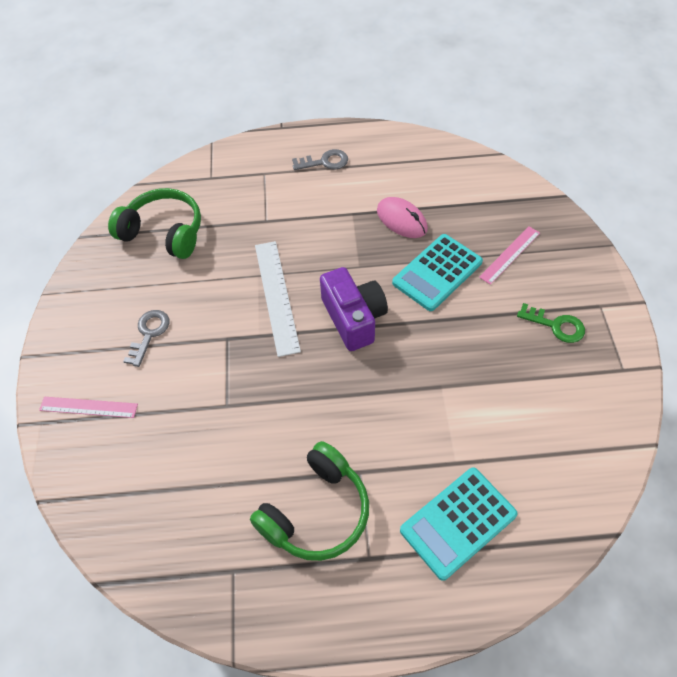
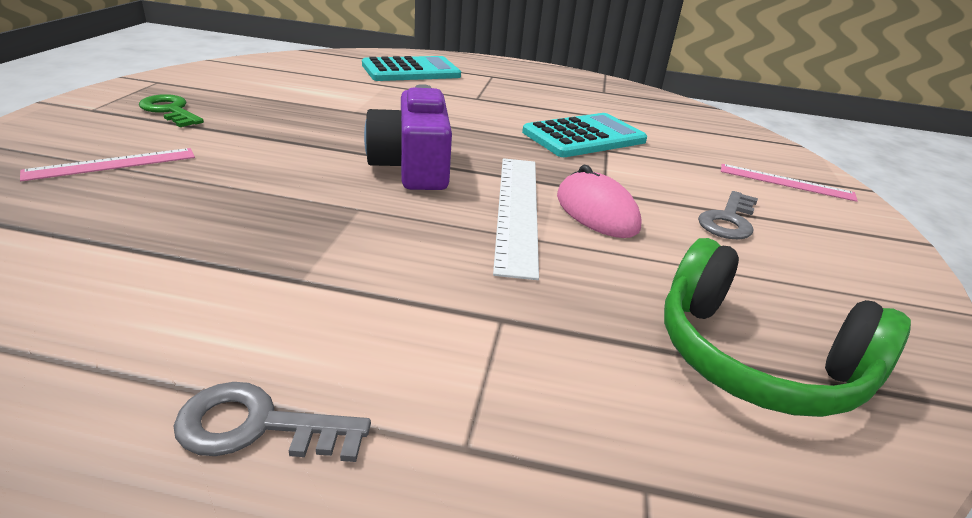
camera: 170 degrees left, 25 degrees down
(316, 512) = (526, 94): green headphones -> none
(401, 220) = (216, 244): pink mouse -> pink mouse (596, 212)
(437, 272) = (246, 174): turquoise calculator -> turquoise calculator (584, 137)

